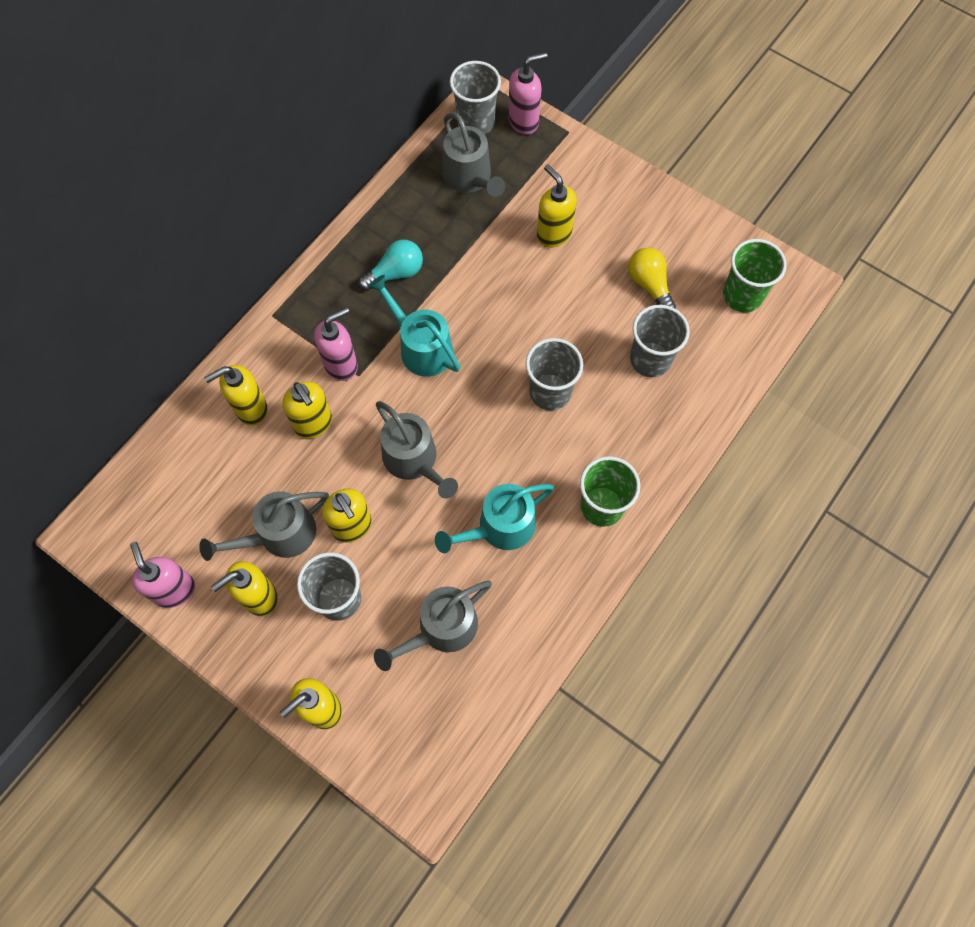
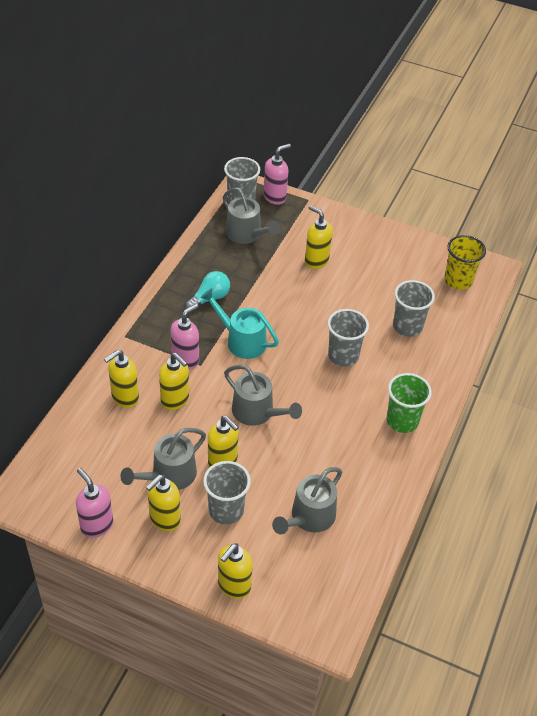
camera: 15 degrees left, 20 degrees down
(500, 527) = (333, 445): turquoise watering can -> none
(649, 285) = (392, 282): yellow light bulb -> none
(742, 296) = (458, 280): green cup -> yellow cup

